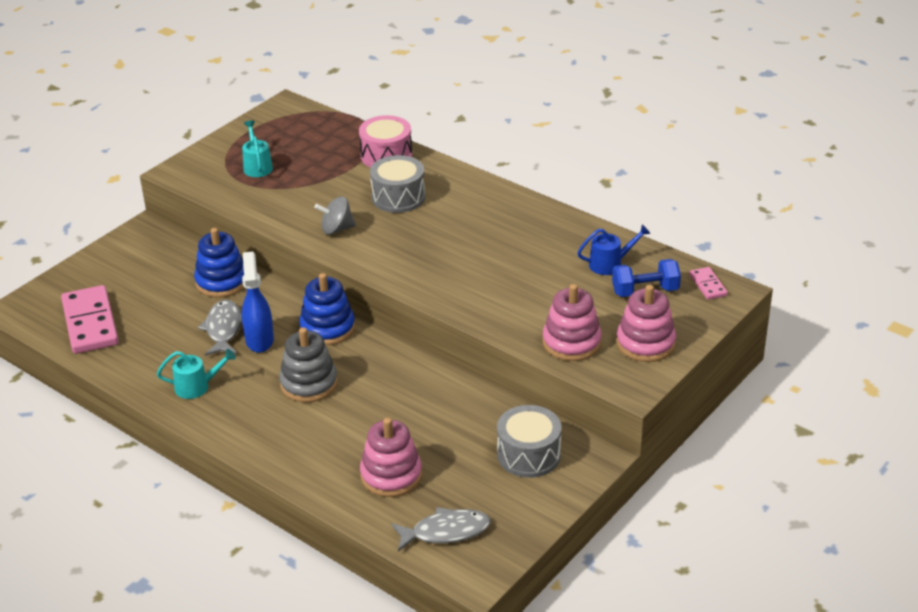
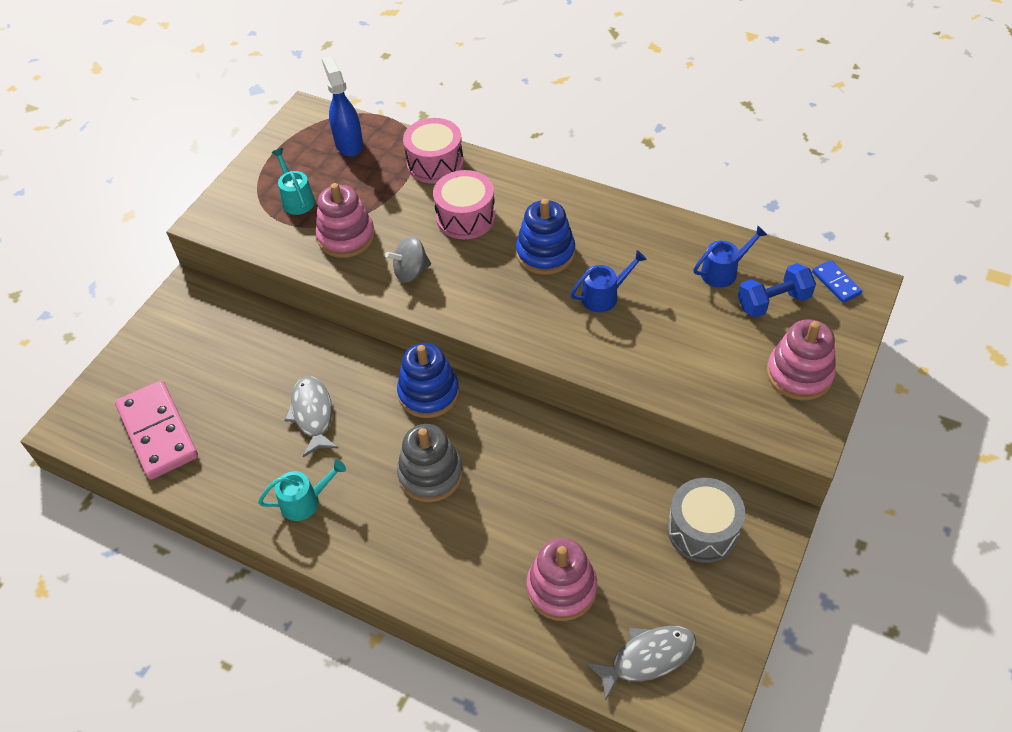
camera: 10 degrees left, 15 degrees up
(222, 282) = (292, 349): blue stacking toy -> blue stacking toy (545, 253)
(259, 340) = (357, 422): blue spray bottle -> blue spray bottle (349, 144)
(398, 197) = (465, 217): grey drum -> pink drum
(497, 267) = (604, 296): none -> blue watering can
(571, 342) = (719, 387): pink stacking toy -> pink stacking toy (346, 237)
(708, 285) = (836, 283): pink domino -> blue domino

